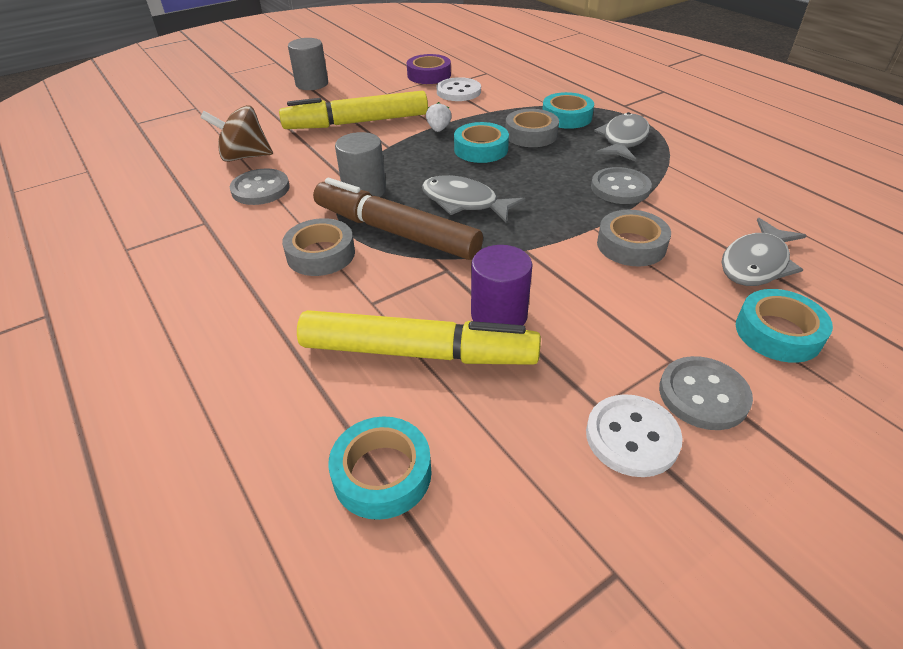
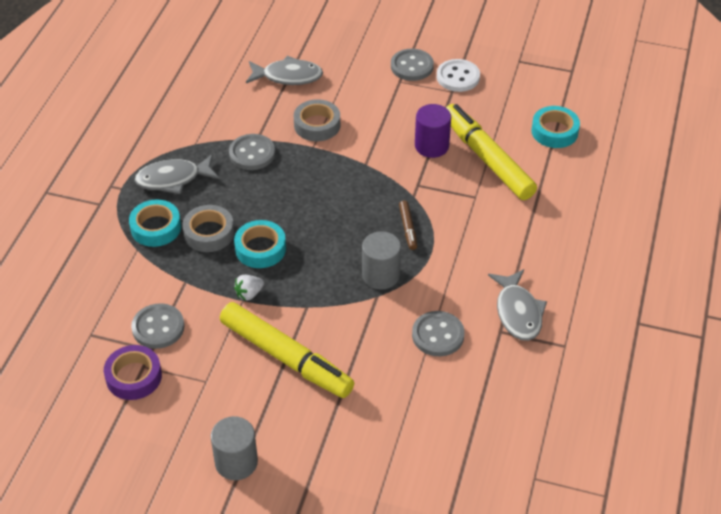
camera: 130 degrees left, 5 degrees up
(244, 157) = (410, 386): brown spinning top -> none
(321, 254) = (464, 246): grey tape -> none
(395, 231) = (408, 228): brown marker -> brown marker, size x0.42
(458, 91) = (158, 327): white button -> grey button
(464, 202) = (343, 216): grey fish -> grey fish (518, 312)
(778, 333) = (344, 56): turquoise tape -> none

